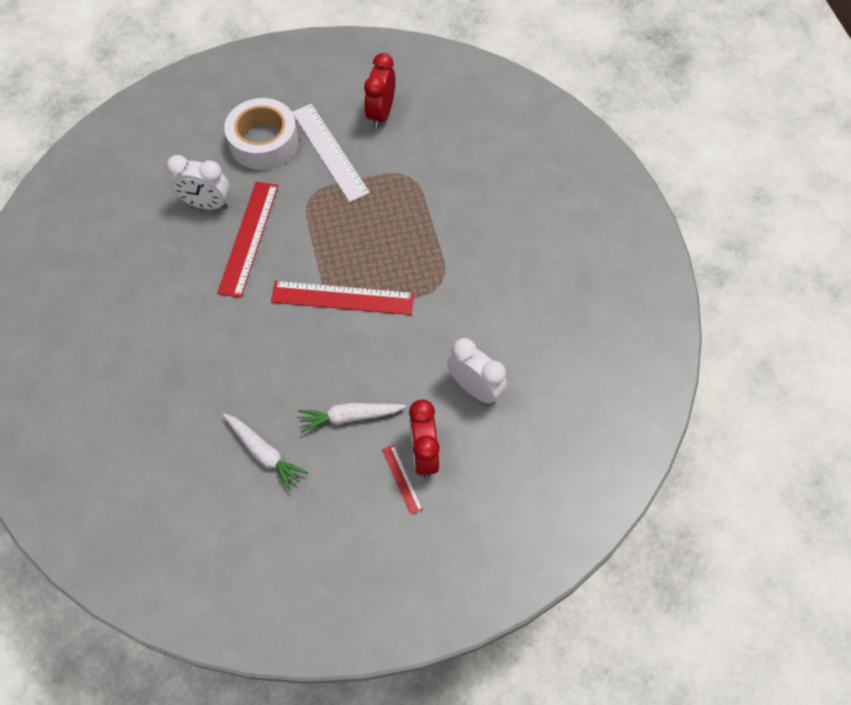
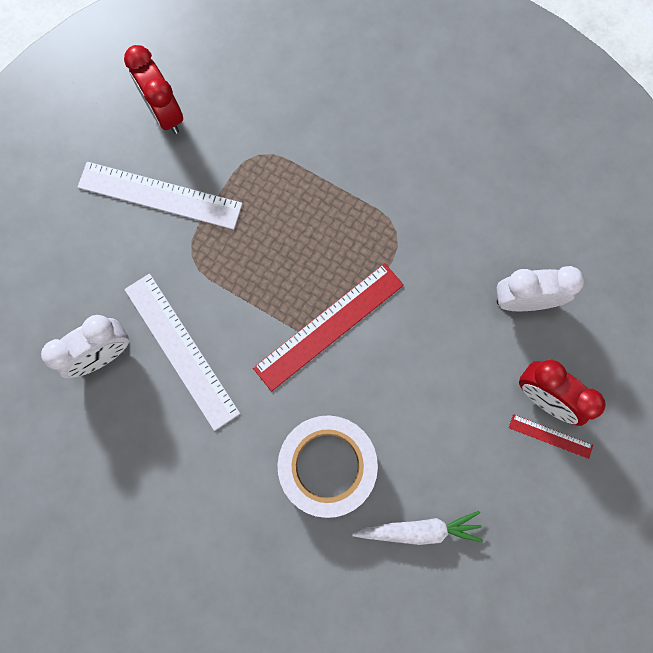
camera: 45 degrees left, 15 degrees up
(249, 238) = (181, 350): red ruler -> white ruler
(264, 142) = (85, 242): white tape -> white tape (327, 465)
(350, 417) = (453, 426): white carrot -> none

